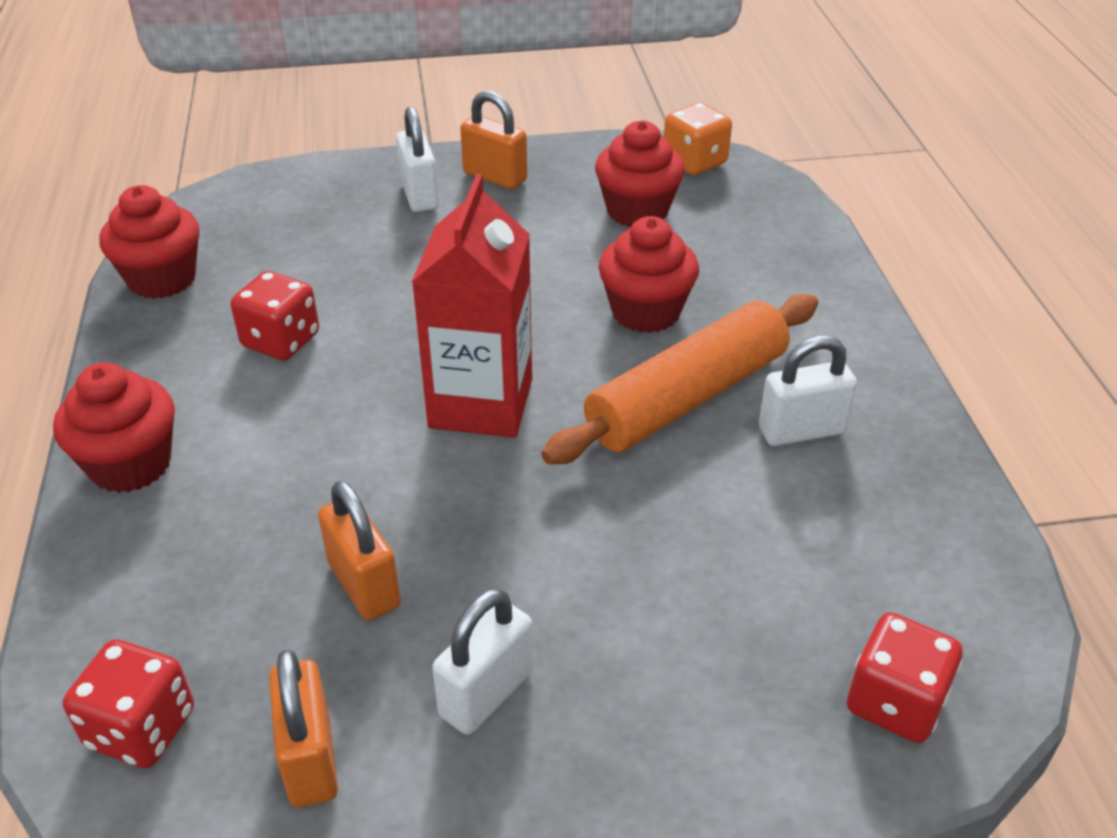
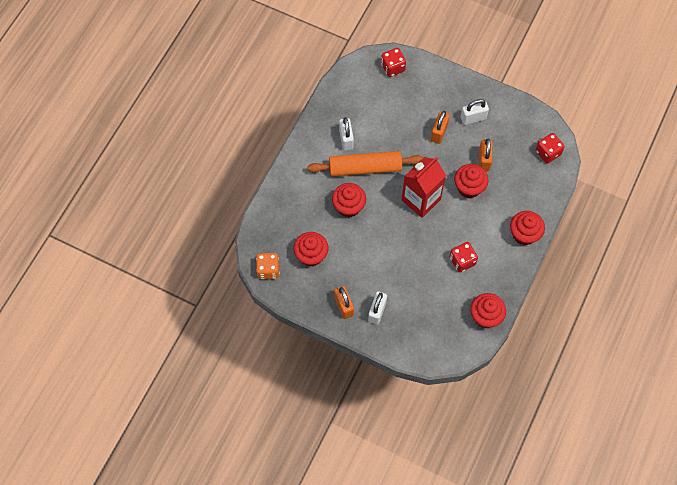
camera: 145 degrees left, 25 degrees up
(310, 759) = (516, 126): orange padlock -> orange padlock (439, 132)
(365, 493) = (469, 187): none -> red cupcake
(801, 431) = (346, 139): white padlock -> white padlock turned 60 degrees clockwise

